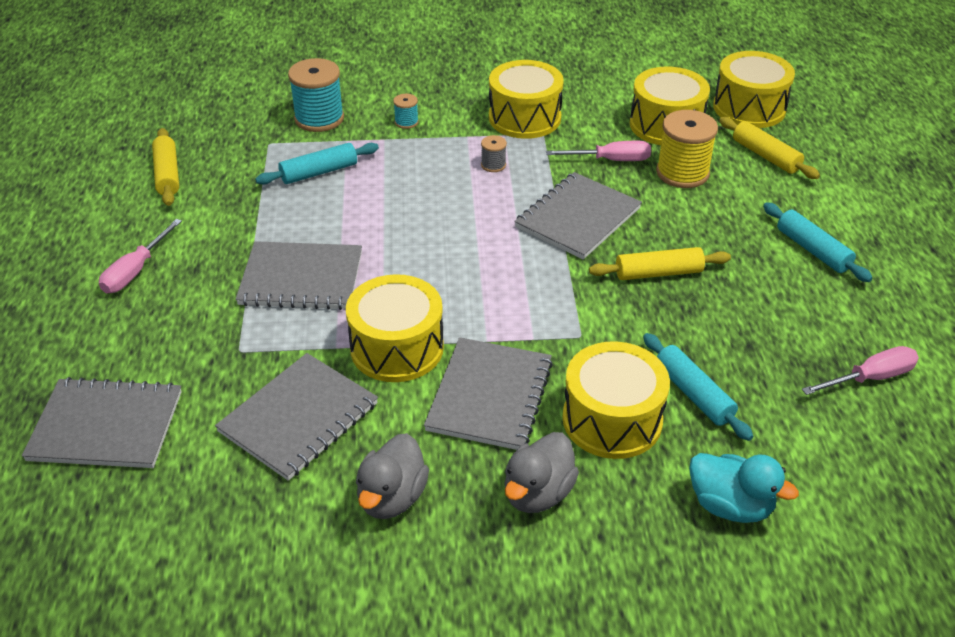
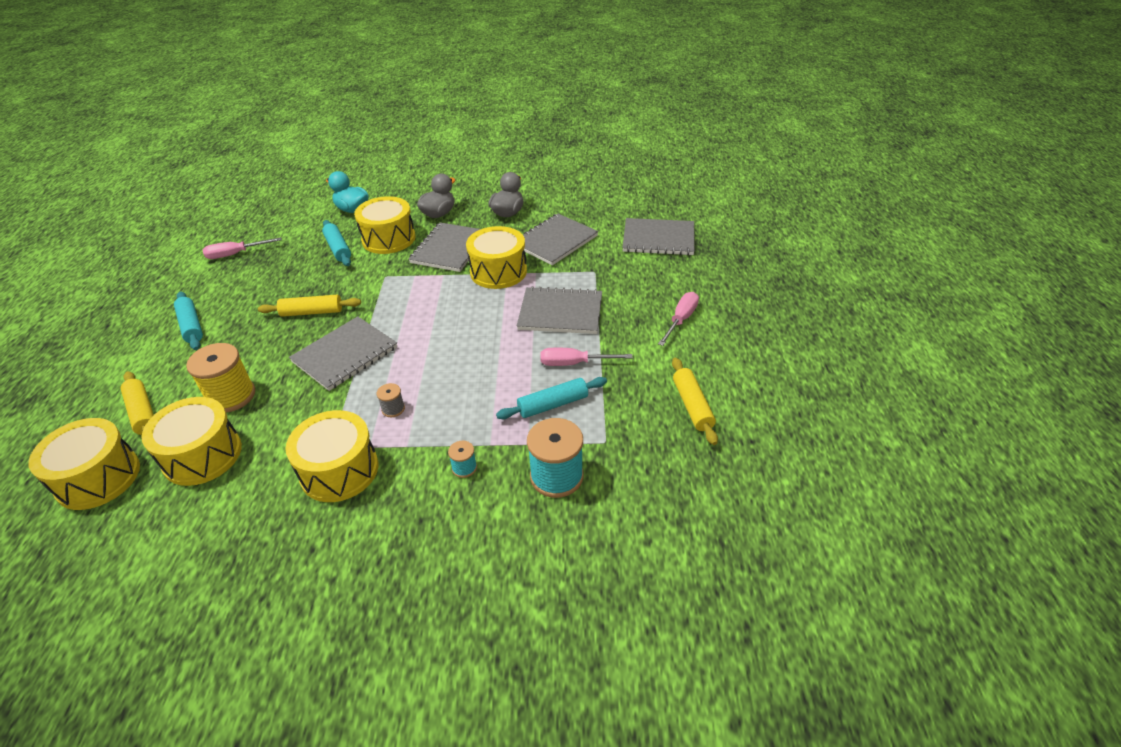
camera: 175 degrees left, 0 degrees up
(610, 160) = (285, 412): pink screwdriver -> pink screwdriver (574, 363)

